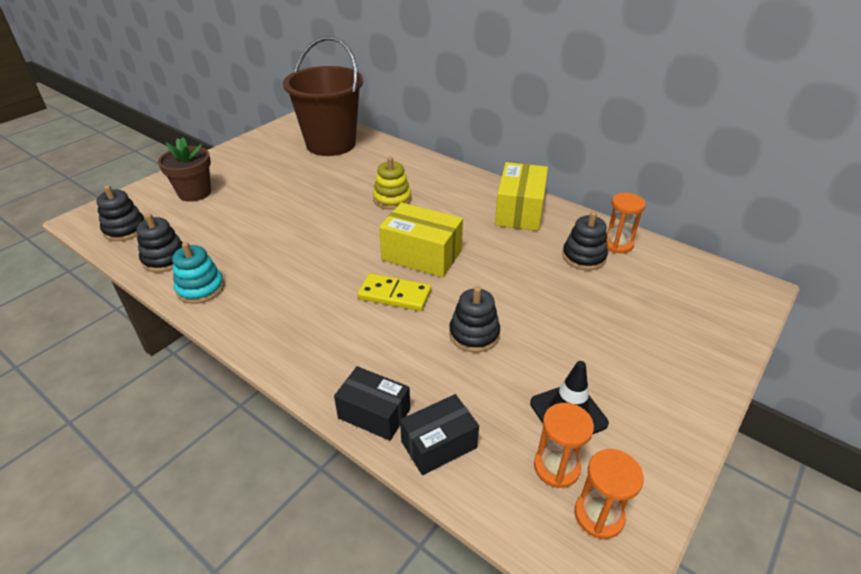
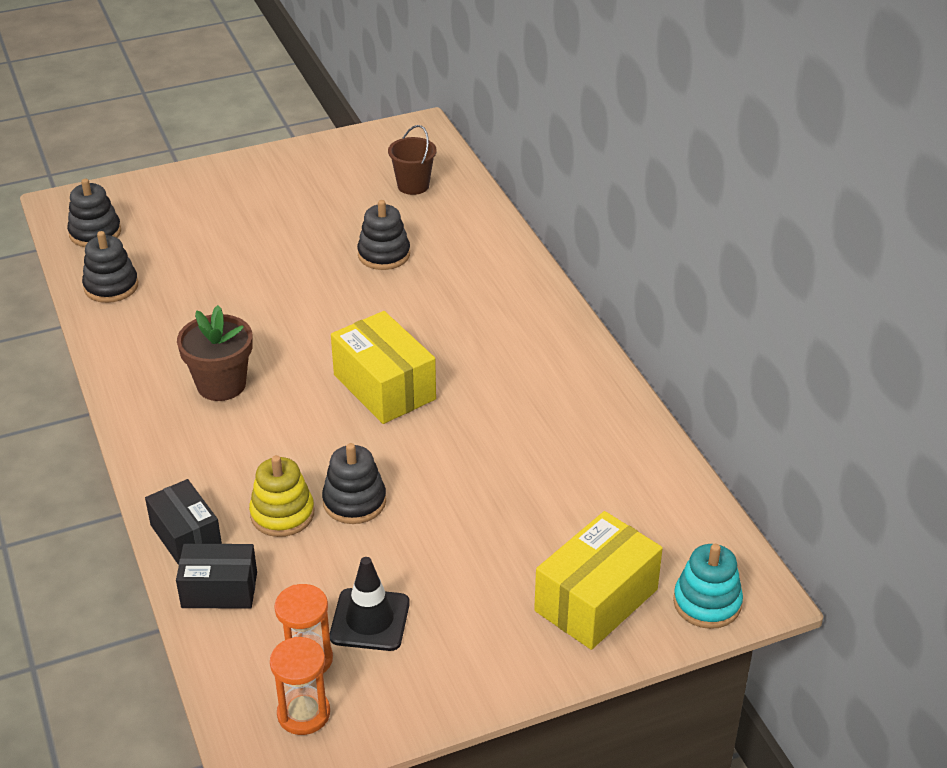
camera: 30 degrees right, 0 degrees up
(194, 193) = (198, 207): brown flower pot -> brown flower pot (221, 385)
(200, 288) = (122, 336): turquoise stacking toy -> turquoise stacking toy (707, 603)
(331, 144) = (413, 185): brown bucket -> brown bucket, size x0.43
(392, 199) = (417, 298): yellow stacking toy -> yellow stacking toy (282, 514)
(394, 295) = (311, 423): yellow domino -> none
(519, 211) = (563, 374): yellow box -> yellow box (596, 600)
(583, 257) = (578, 466): black stacking toy -> black stacking toy (384, 254)
(617, 244) = (641, 467): orange hourglass -> none

